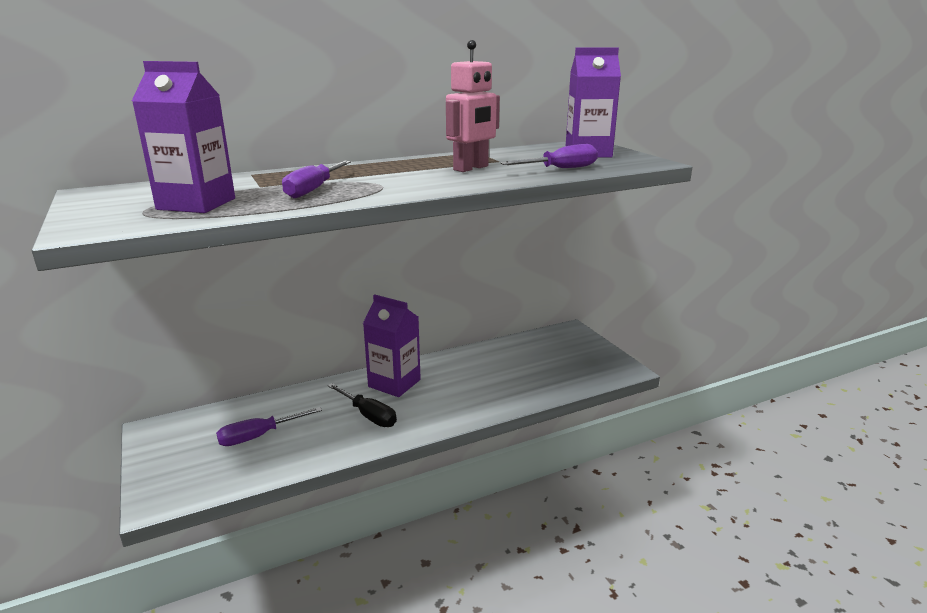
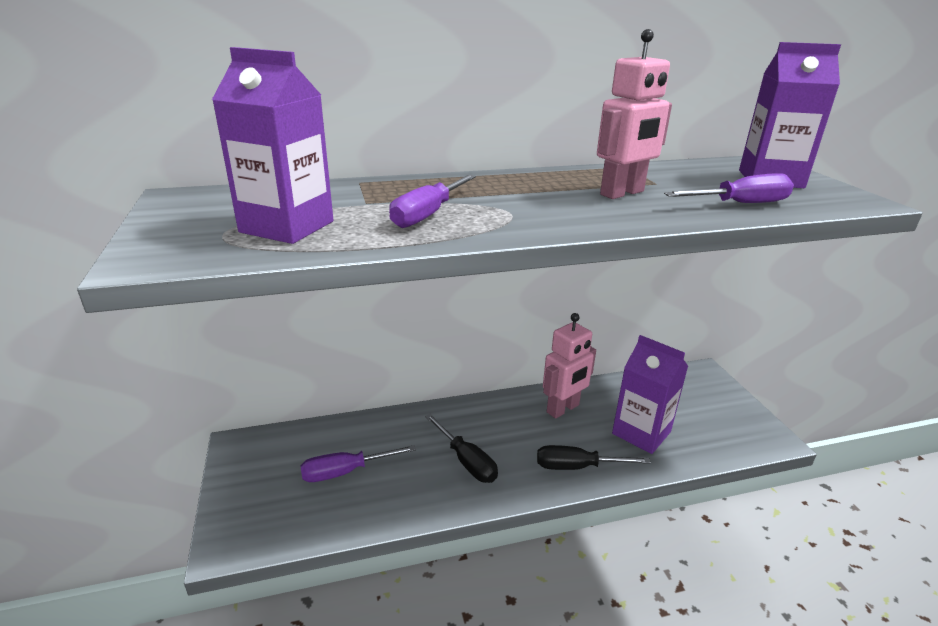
camera: 10 degrees right, 5 degrees up
(394, 383) = (498, 420): purple carton -> purple carton (641, 433)
(451, 369) = (563, 409): none -> pink robot
(465, 408) = (577, 467): none -> black screwdriver

